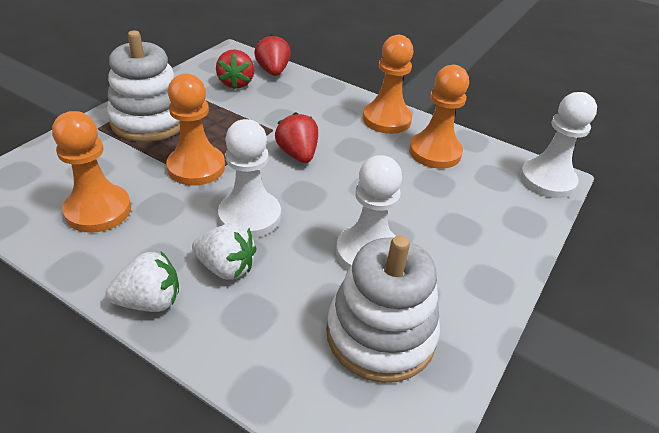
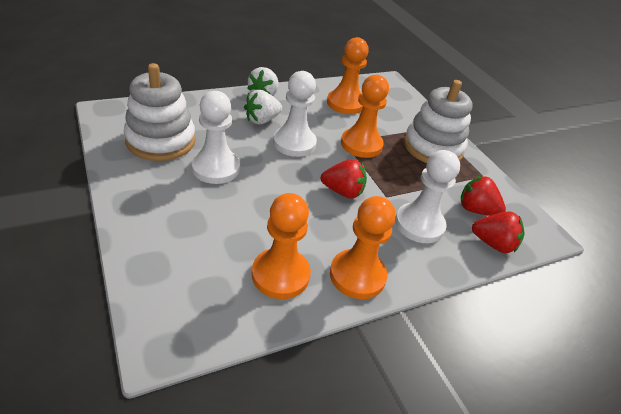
camera: 120 degrees right, 0 degrees up
(547, 180) = (165, 333): white pawn -> white pawn (419, 224)

